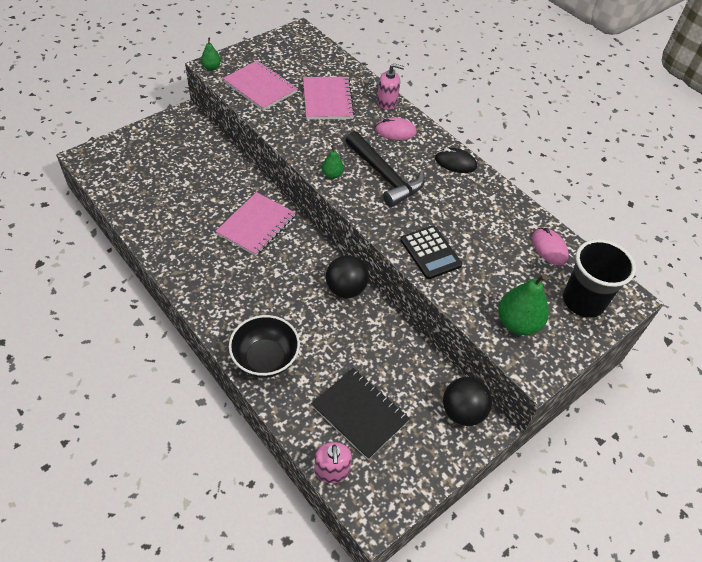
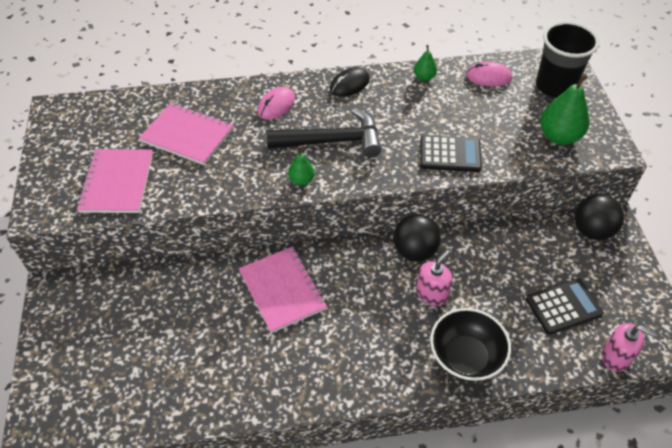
camera: 55 degrees left, 0 degrees up
(211, 67) = (41, 213): green pear -> green pear (424, 77)
(260, 87) = (117, 182): pink notebook -> pink notebook turned 75 degrees counterclockwise
(360, 414) = (563, 306): black notebook -> black calculator
(387, 102) = (230, 92): pink soap dispenser -> pink soap dispenser (432, 293)

